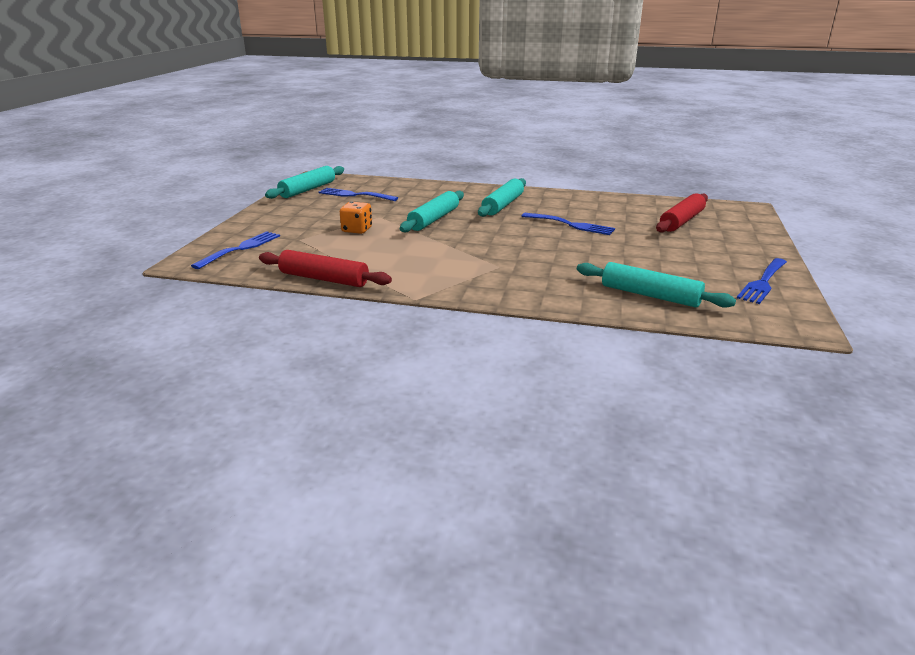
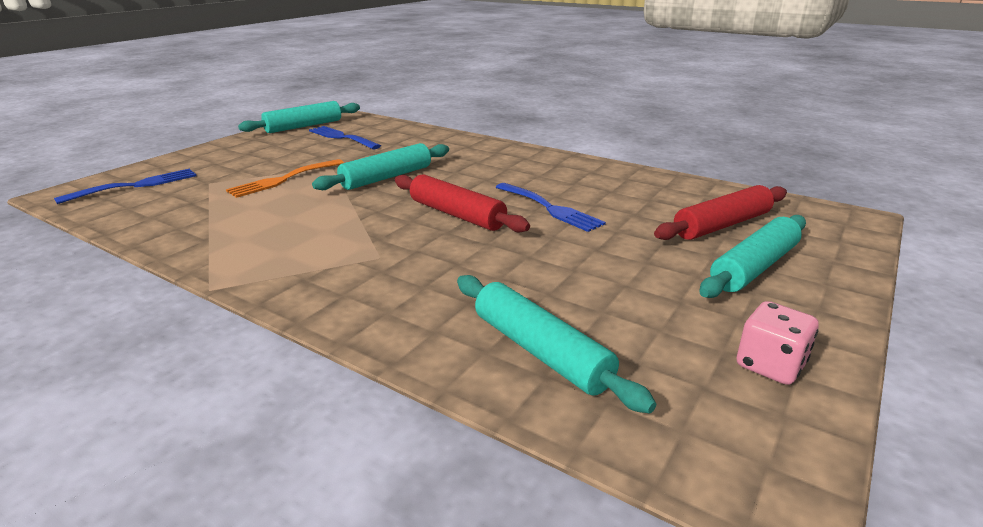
camera: 20 degrees right, 0 degrees up
(324, 279) = (154, 239): red rolling pin -> red rolling pin (456, 214)
(357, 230) = (284, 179): orange dice -> orange fork
(503, 205) = (493, 169): turquoise rolling pin -> turquoise rolling pin (754, 267)
(763, 282) = (770, 365): blue fork -> pink dice

